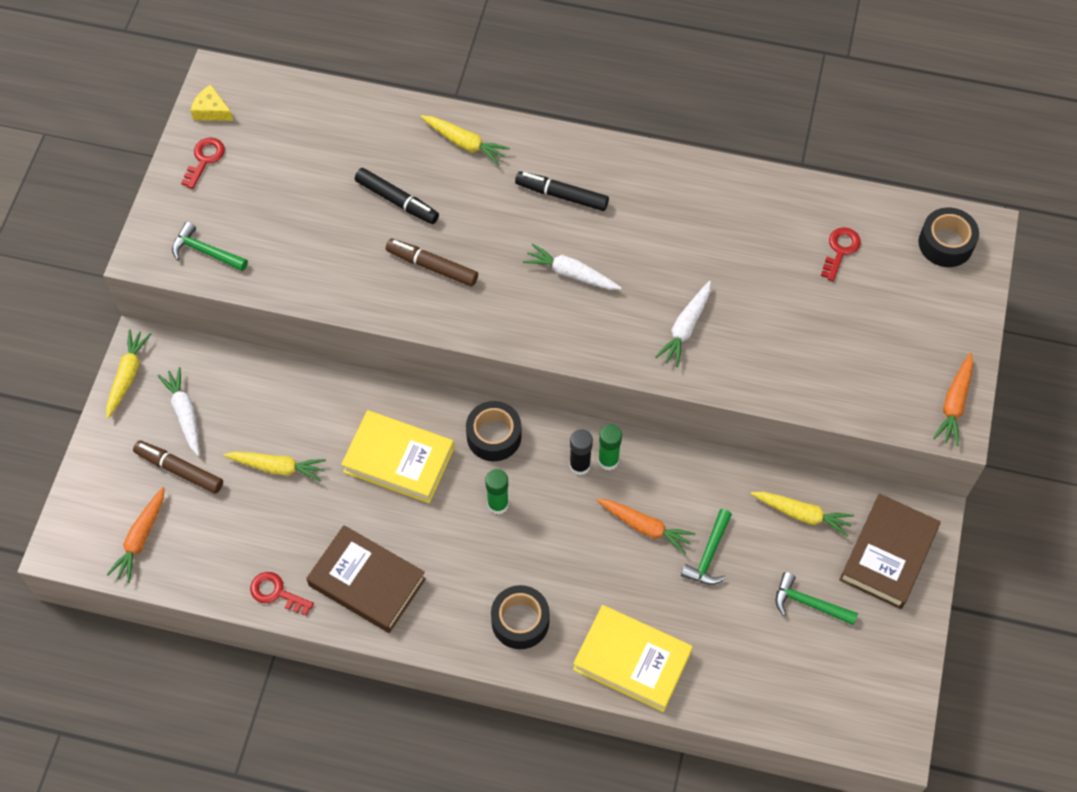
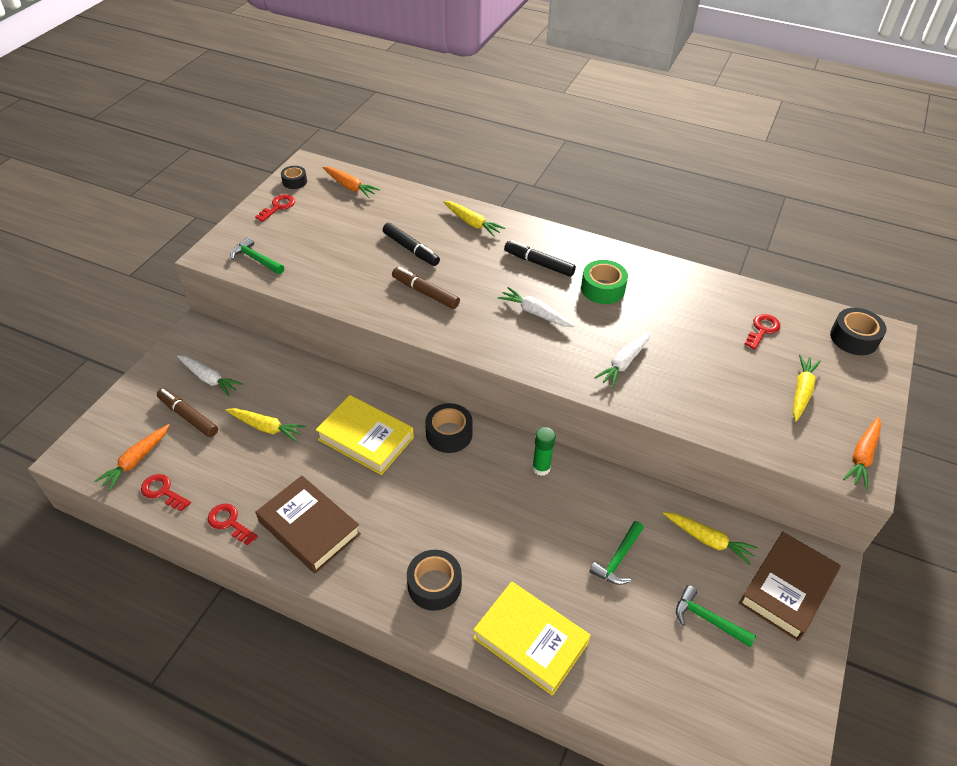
camera: 10 degrees right, 15 degrees down
(127, 376) = (177, 347): yellow carrot -> yellow carrot (801, 392)
(185, 414) = (209, 379): white carrot -> white carrot turned 135 degrees clockwise
(187, 570) = (163, 491): none -> red key
(211, 111) = (294, 181): yellow cheese -> black tape
(498, 504) = (439, 486): green glue stick -> none
(580, 465) = (516, 468): black glue stick -> none
(645, 527) = (563, 526): orange carrot -> orange carrot (350, 186)
(646, 221) = (603, 289): none -> green tape

